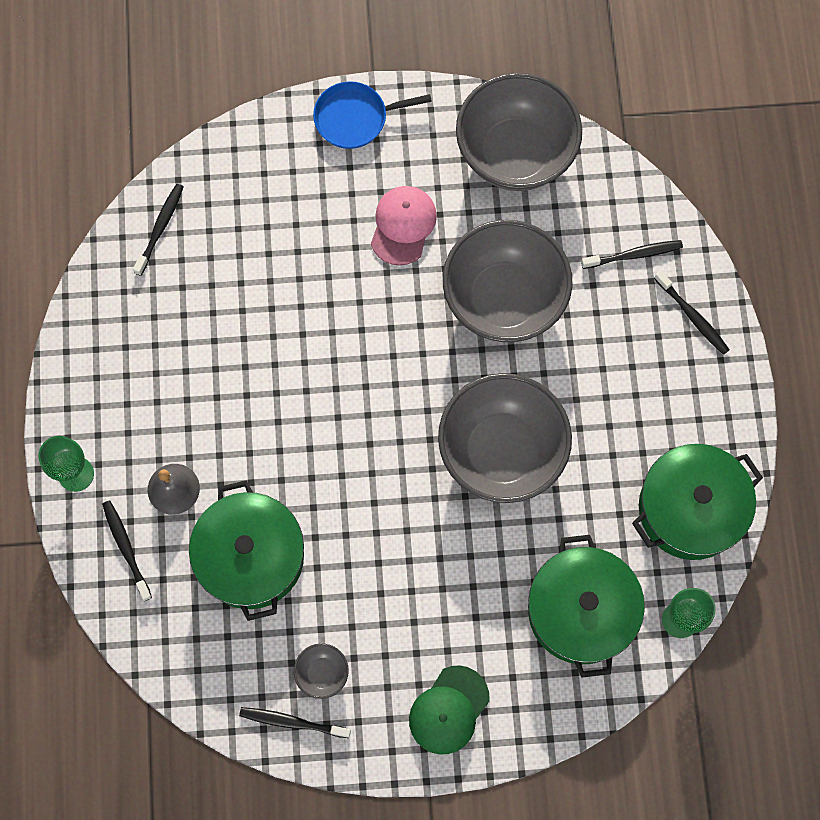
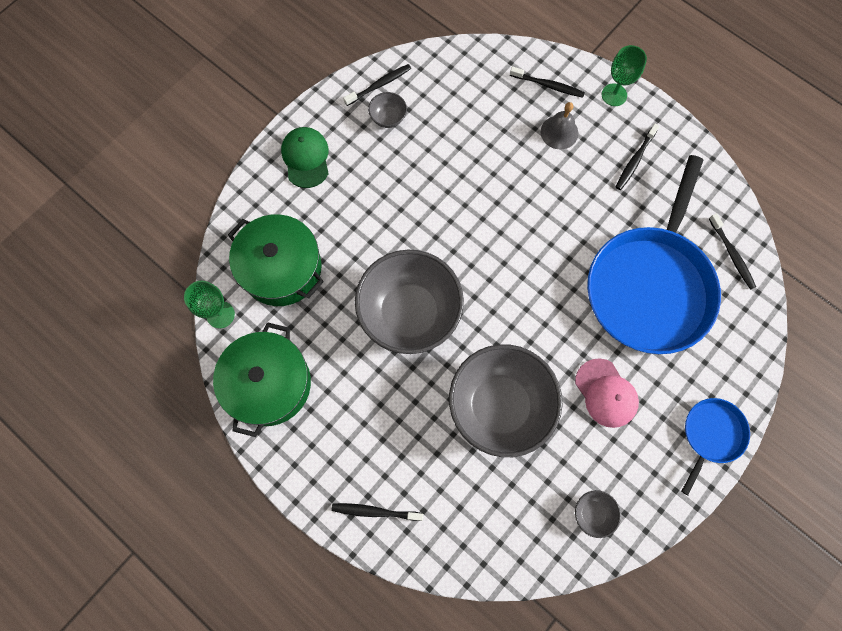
camera: 135 degrees right, 0 degrees up
(251, 557) = (483, 137): green pot -> none
(264, 270) = (650, 287): none -> blue pan
(515, 154) = (592, 513): grey bowl -> grey bowl, size x0.40
(633, 255) = (451, 517): black toothbrush -> black toothbrush (635, 160)

